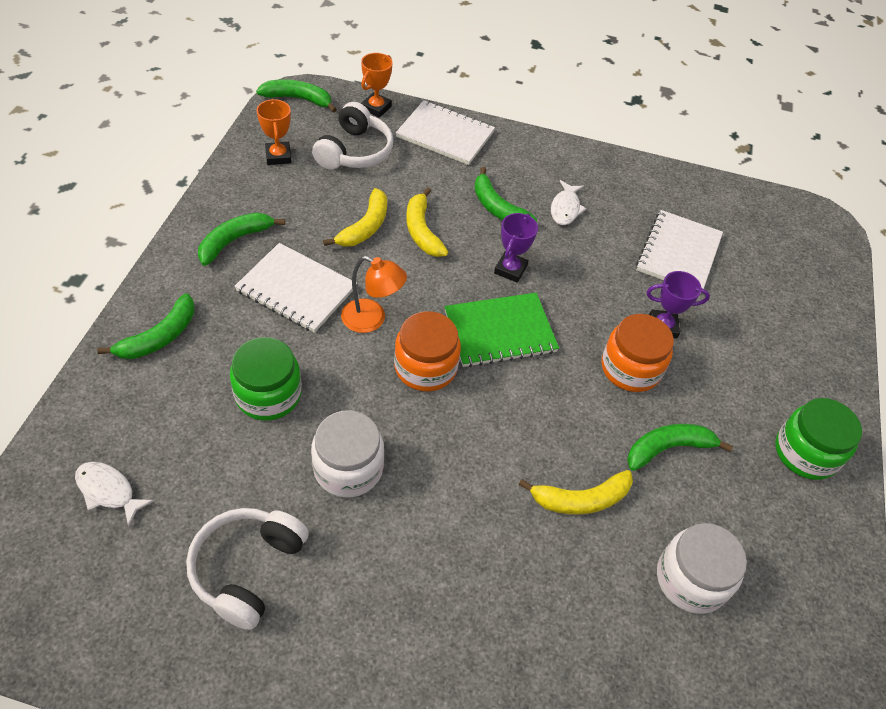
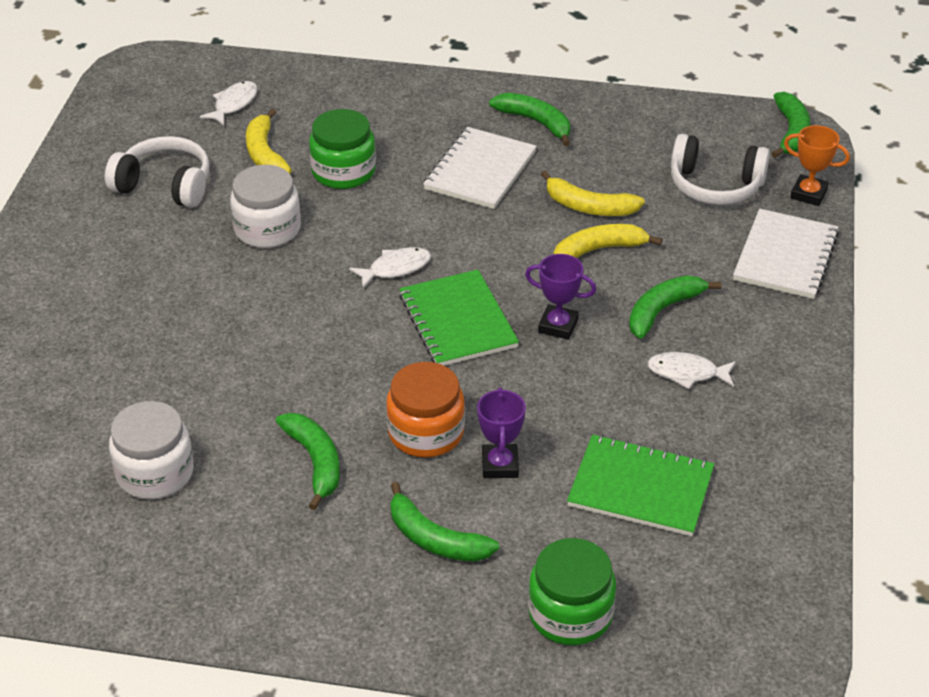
camera: 90 degrees right, 10 degrees down
(160, 337) = (399, 100): green banana -> green banana (435, 539)
(278, 156) = (680, 132): orange trophy -> none
(372, 319) = (452, 225): orange lamp -> none
(425, 367) = (395, 268): orange jar -> white fish
(581, 499) = (244, 389): yellow banana -> yellow banana (265, 154)
(678, 253) = (640, 488): white notebook -> green notebook
(805, 452) = (323, 594): green jar -> green jar (570, 614)

